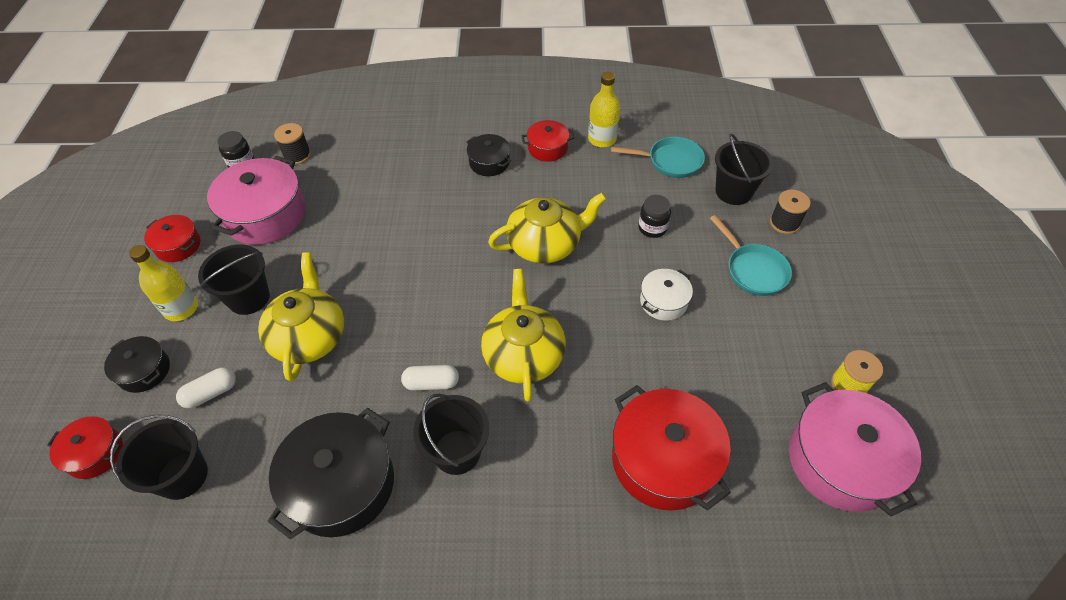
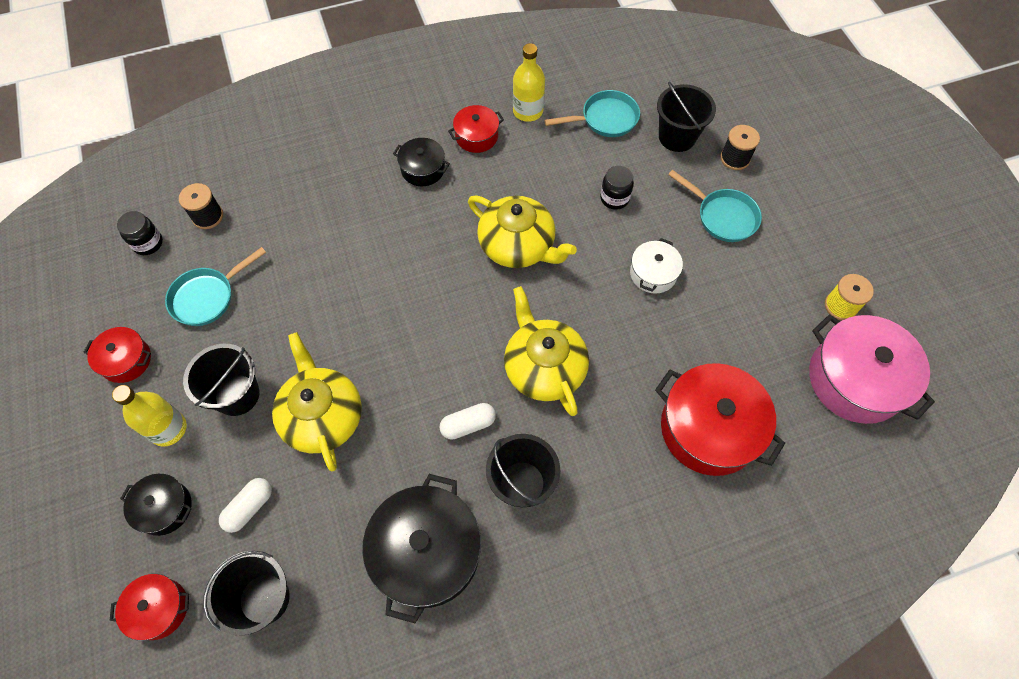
camera: 20 degrees left, 10 degrees up
(265, 215) = (207, 297): pink pot -> turquoise pan
(545, 244) = (518, 245): yellow teapot -> yellow teapot turned 75 degrees clockwise

